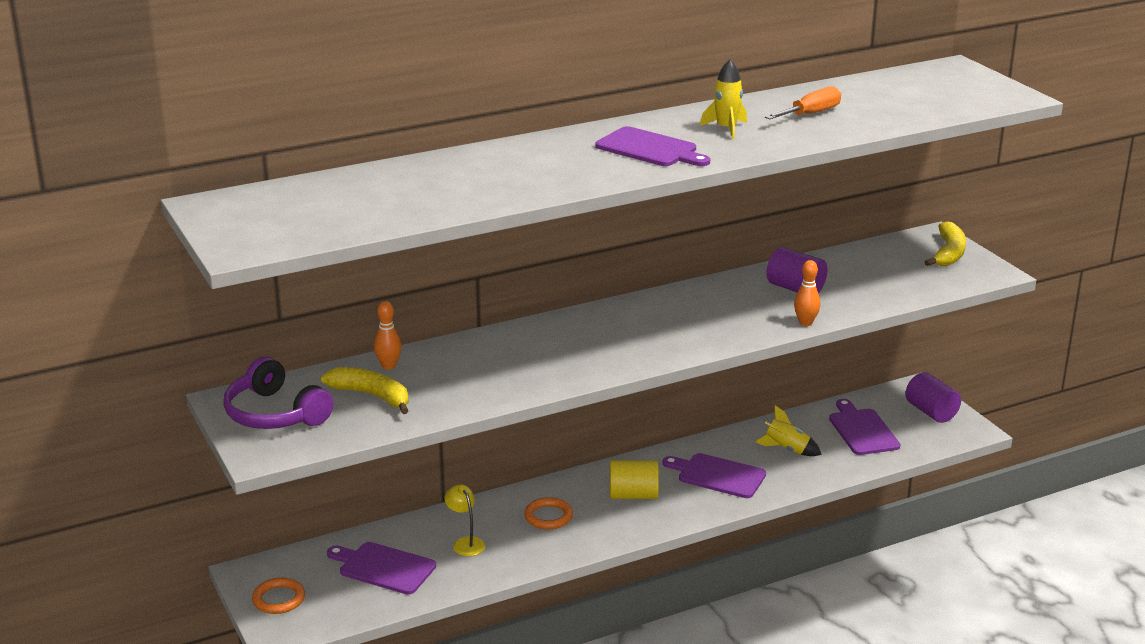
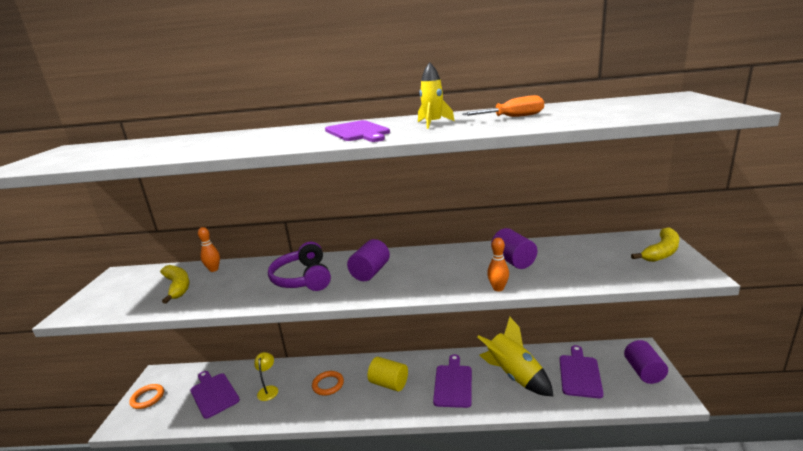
camera: 30 degrees right, 5 degrees down
(275, 414) = (120, 287): purple headphones -> purple headphones (303, 278)
(631, 331) = (370, 272): none -> purple cylinder
(718, 475) = (453, 383): purple cutting board -> purple cutting board turned 45 degrees clockwise
(787, 449) = (514, 376): yellow rocket -> yellow rocket, size x1.77

